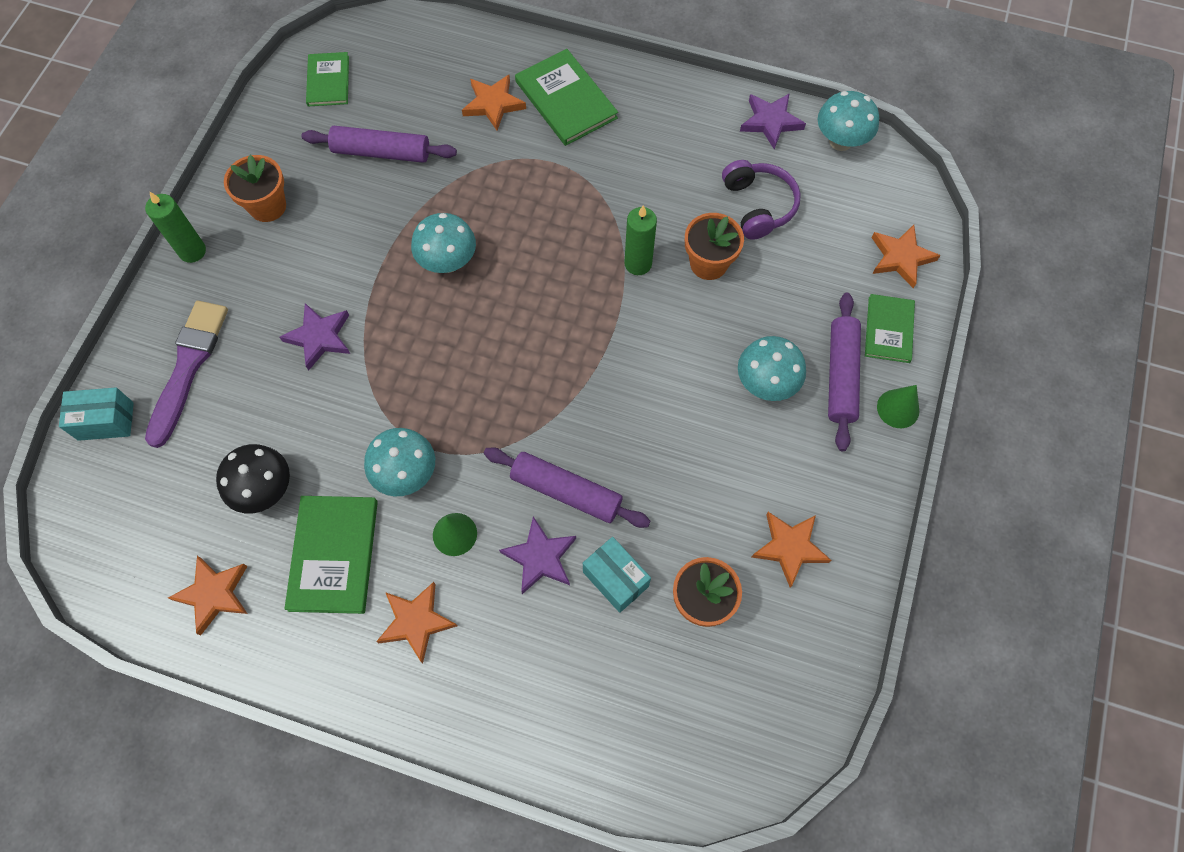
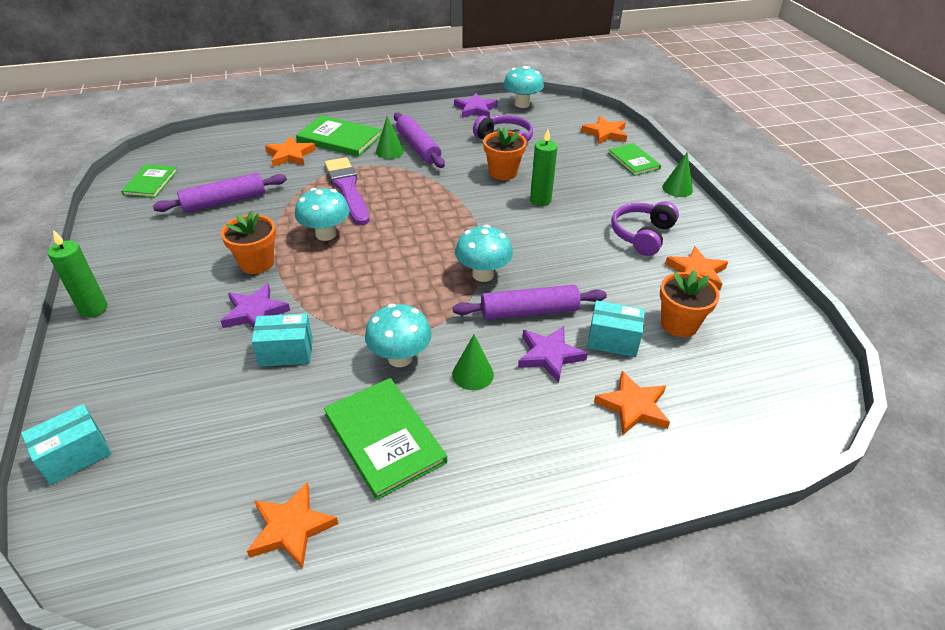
camera: 35 degrees left, 25 degrees down
(188, 367) = (142, 380): purple brush -> purple brush (347, 189)
(265, 490) = (283, 426): black mushroom -> none
(267, 206) = (148, 259): orange flower pot -> orange flower pot (257, 263)
(316, 405) = (286, 352): none -> turquoise box
(328, 81) = (151, 183): green book -> green book turned 45 degrees clockwise
(416, 622) = (495, 444): orange star -> orange star (633, 406)
(606, 154) = (389, 151): none -> green cone
(638, 264) = (459, 188): green candle -> green candle (540, 200)
(766, 383) = (595, 208): turquoise mushroom -> turquoise mushroom (483, 274)
(781, 458) = (642, 235): none -> purple headphones
(841, 375) = (631, 188): purple rolling pin -> purple rolling pin (418, 147)

